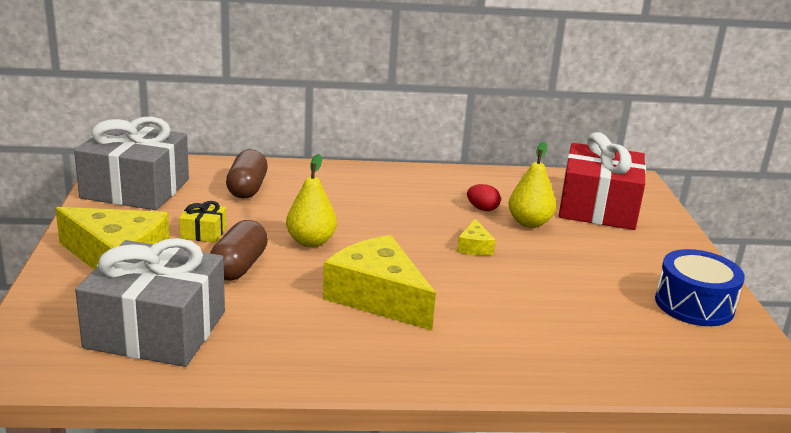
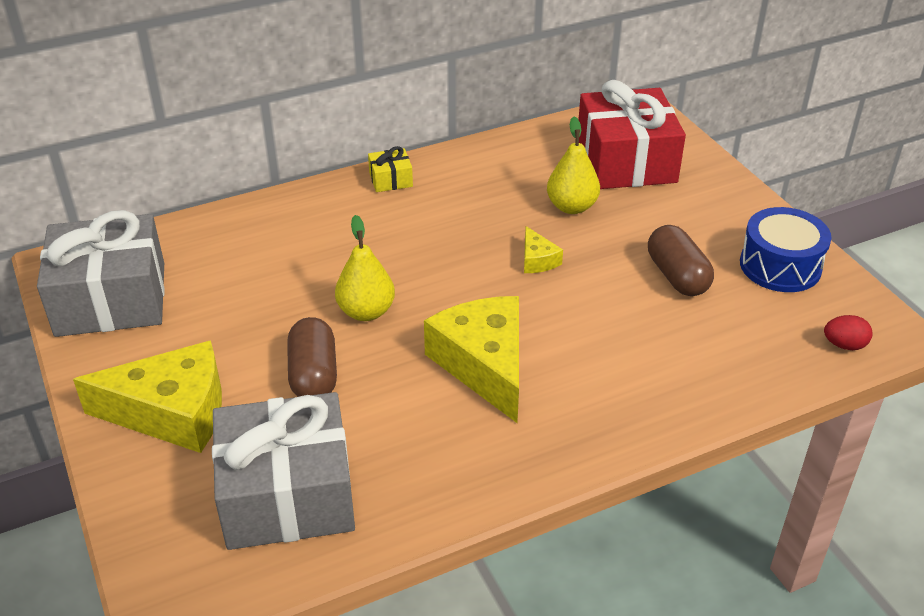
camera: 20 degrees left, 15 degrees up
(203, 233) = (240, 339): yellow gift -> yellow gift (390, 180)
(247, 188) = (242, 255): brown capsule -> brown capsule (677, 276)
(378, 297) = (484, 365): yellow cheese -> yellow cheese turned 45 degrees clockwise
(482, 209) = (513, 202): red egg -> red egg (844, 345)

